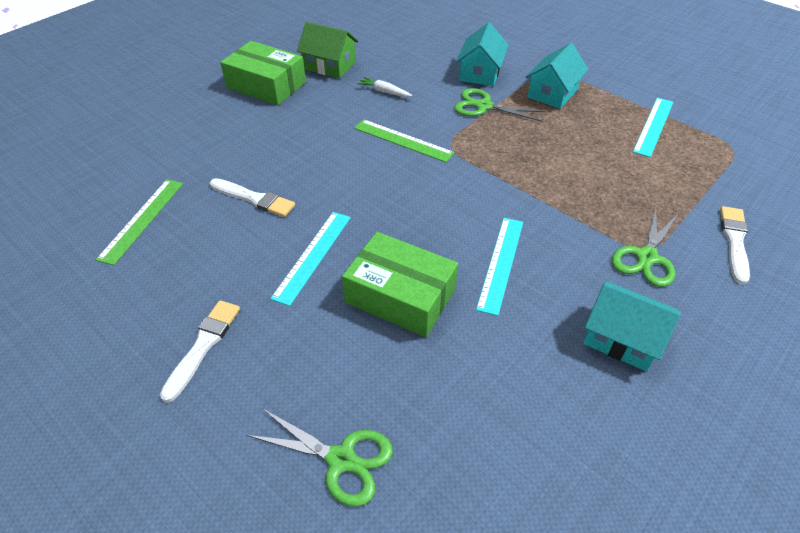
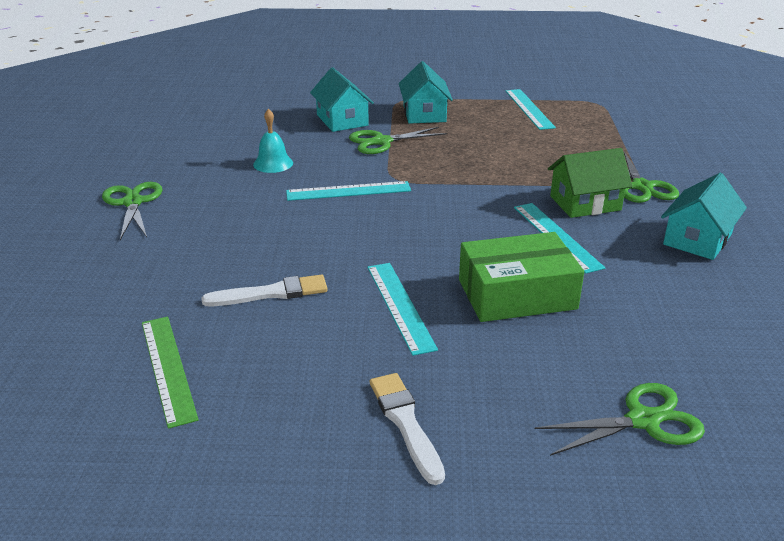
camera: 40 degrees left, 15 degrees down
(266, 85) = (133, 202): green box -> green scissors
(329, 66) = (182, 163): green house -> green house (585, 203)
(384, 92) = (273, 163): white carrot -> turquoise bell
(403, 140) = (348, 191): green ruler -> turquoise ruler
(622, 338) = (697, 239): turquoise house -> turquoise house turned 45 degrees counterclockwise
(734, 241) = (676, 154): white brush -> none

